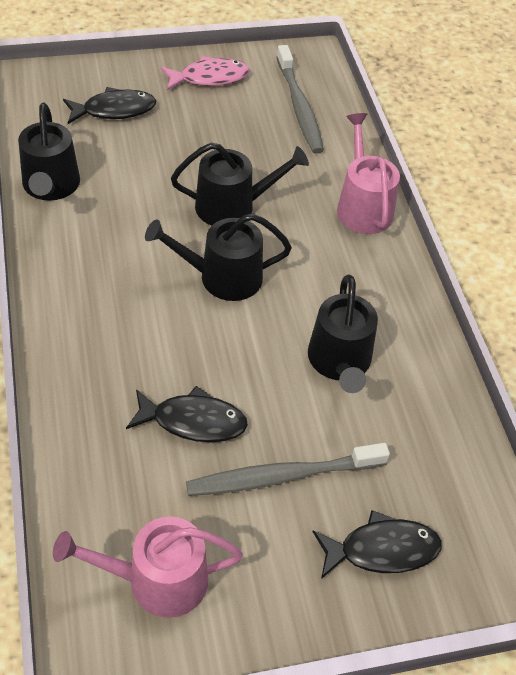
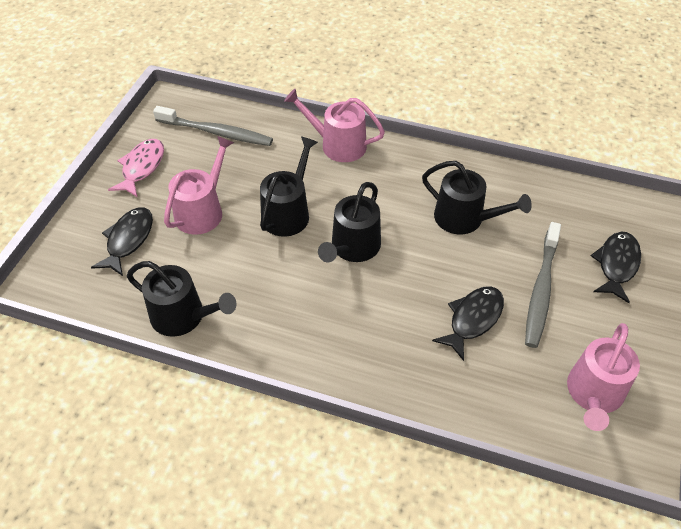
camera: 55 degrees left, 0 degrees up
(186, 143) = (202, 211): none -> pink watering can

